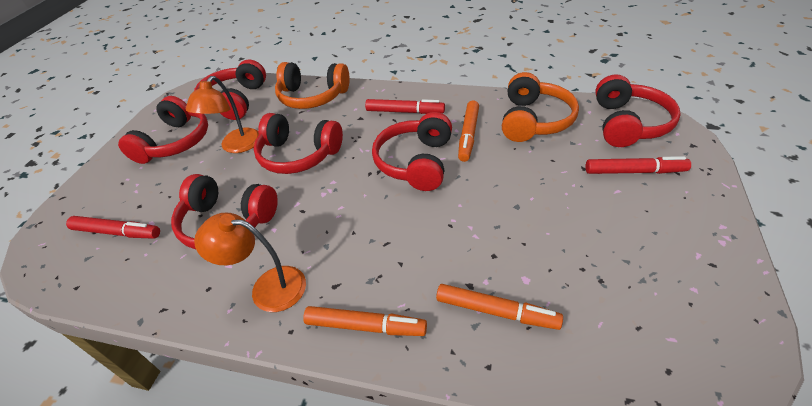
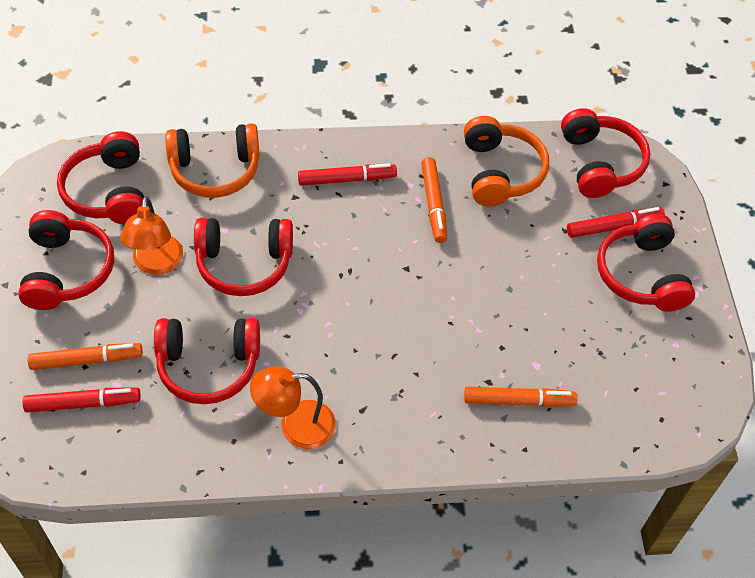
camera: 25 degrees left, 10 degrees up
(365, 326) = (408, 440): orange marker -> orange marker (87, 360)
(416, 162) = (387, 251): red headphones -> red headphones (641, 274)

